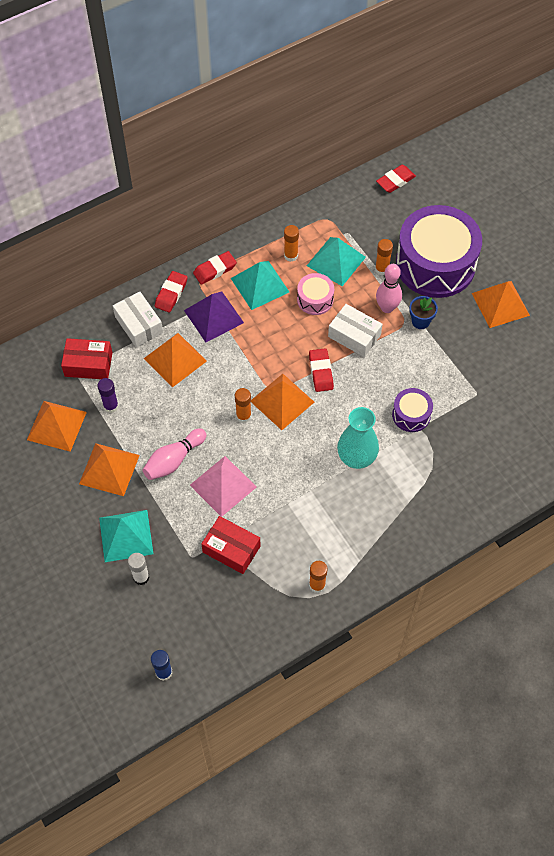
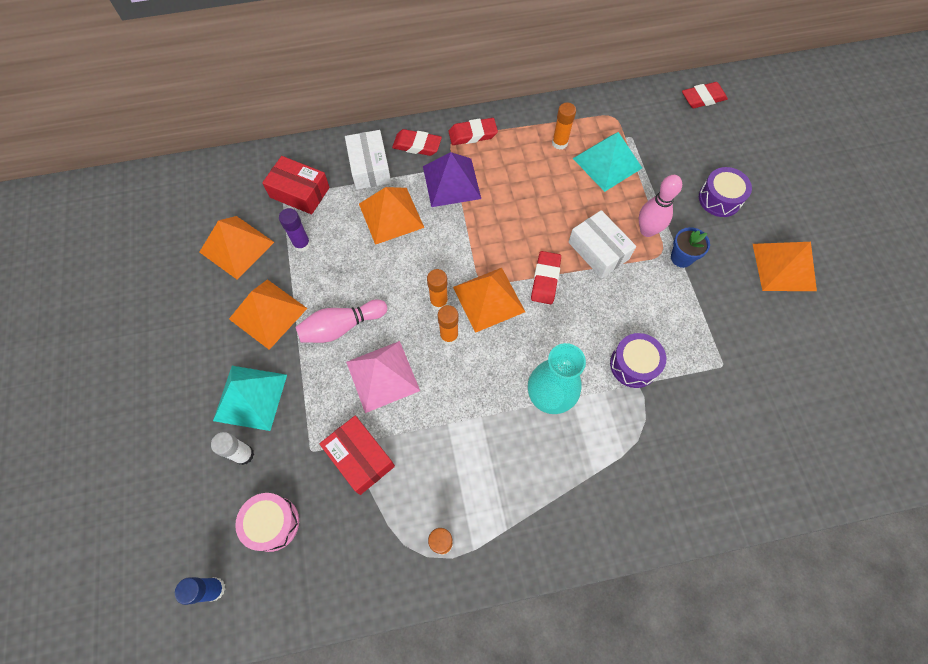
camera: 20 degrees right, 5 degrees up
(171, 294) = (417, 145): red eraser -> red eraser turned 60 degrees clockwise
(260, 285) = (514, 164): turquoise pyramid -> none
(315, 299) = (569, 197): pink drum -> pink drum (272, 523)
(382, 269) = (656, 186): orange glue stick -> orange glue stick (449, 336)
(435, 264) = (719, 199): purple drum -> purple drum, size x0.45

